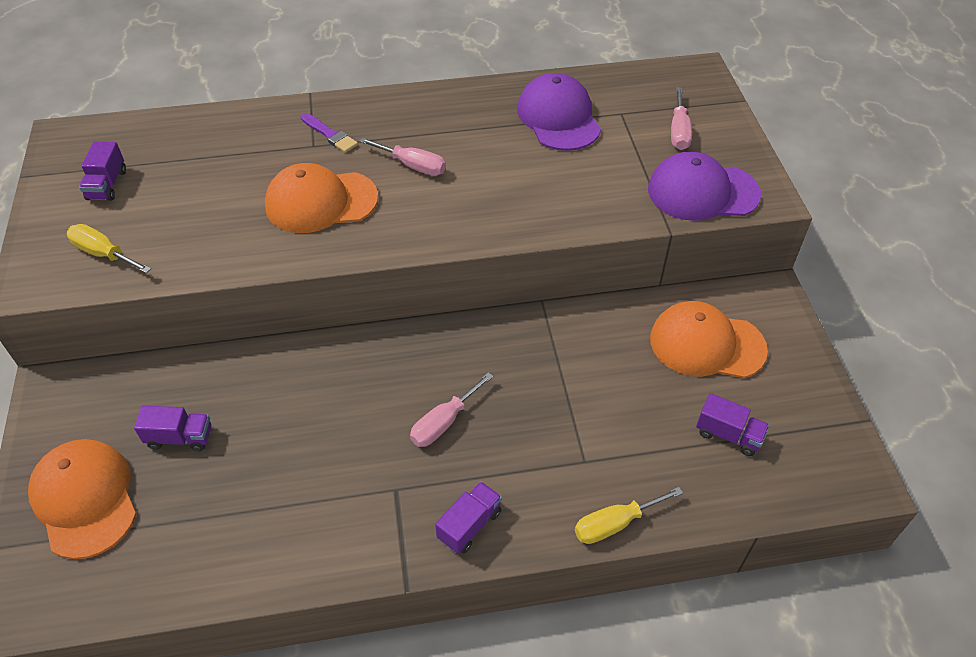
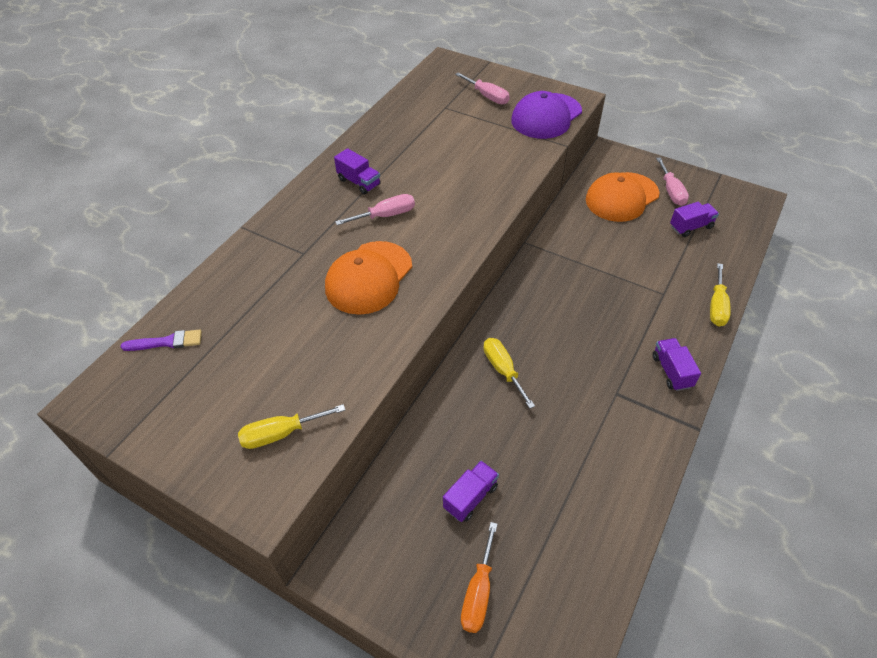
camera: 50 degrees left, 0 degrees up
(85, 499) = (478, 592): orange cap -> orange screwdriver
(107, 185) = (197, 395): purple truck -> purple truck (359, 182)
(330, 134) = (302, 239): purple brush -> purple brush (166, 342)
(348, 379) = (503, 370): none -> yellow screwdriver
(444, 422) = (582, 340): pink screwdriver -> pink screwdriver (671, 191)
(558, 117) = (418, 132): purple cap -> none

